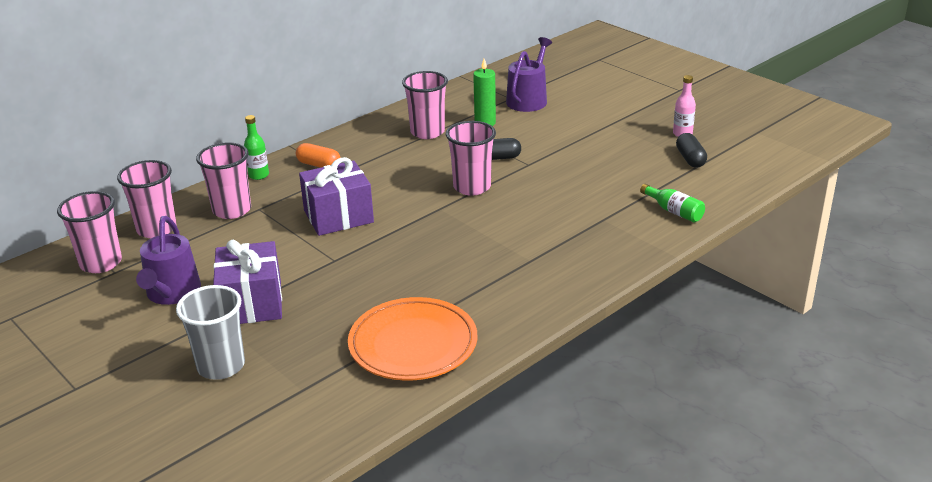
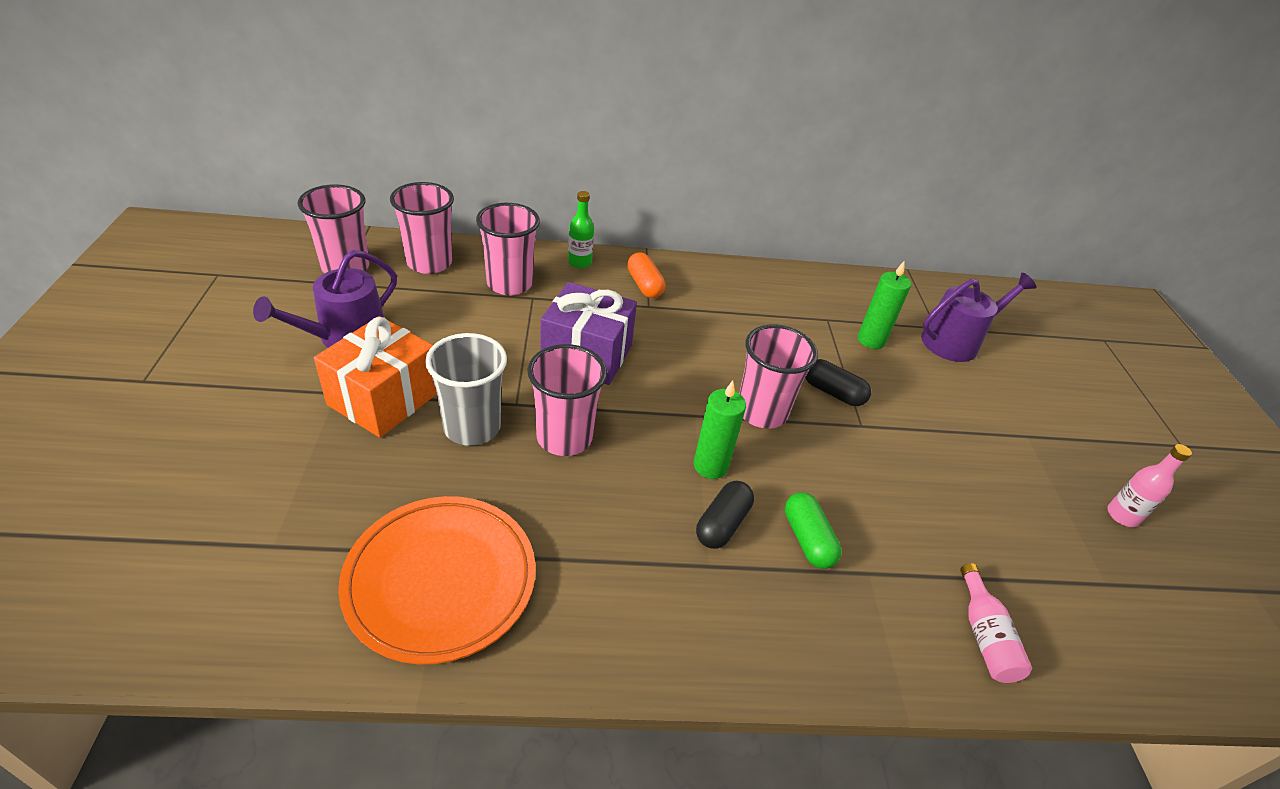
camera: 35 degrees right, 10 degrees up
(221, 366) = (260, 452): grey cup -> grey cup (472, 427)
(251, 303) = (384, 398): purple gift -> orange gift
(427, 132) = (795, 314): pink cup -> pink cup (564, 437)
(478, 224) = (710, 466): none -> green candle
(561, 224) = (807, 539): none -> green capsule
(674, 211) = (984, 636): green bottle -> pink bottle
(690, 159) = (1096, 564): black capsule -> black capsule (722, 524)

